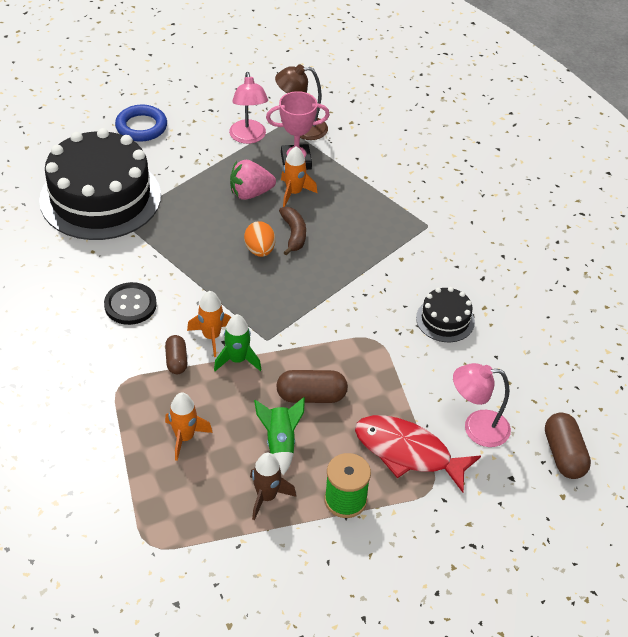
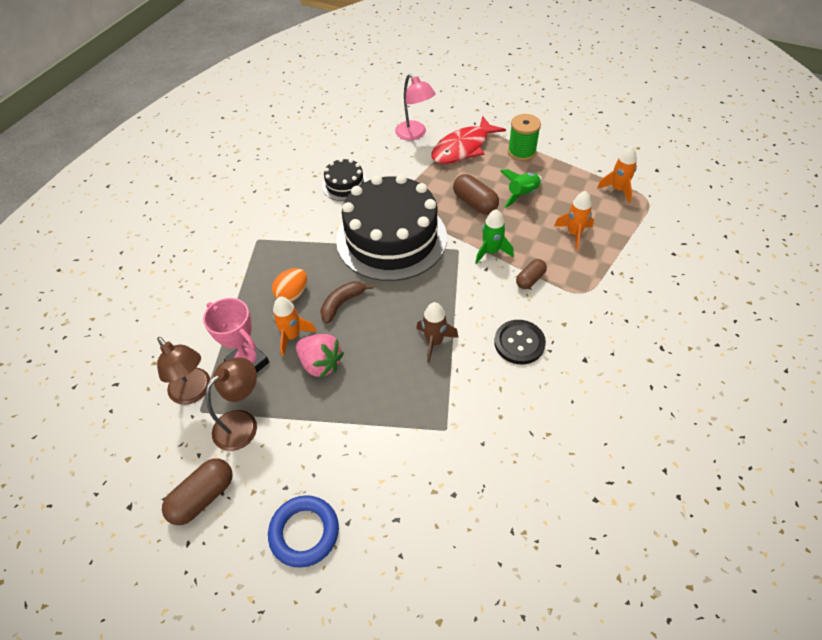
camera: 125 degrees left, 5 degrees up
(100, 197) = (437, 471): black cake -> black cake (391, 238)
(211, 337) = (490, 277): orange rocket -> orange rocket (617, 190)
(248, 137) = (242, 423): pink lamp -> brown lamp
(260, 250) = (380, 311): orange egg -> orange egg (292, 294)
(266, 497) = (560, 178): brown rocket -> brown rocket (434, 342)
(408, 452) = (463, 148): red fish -> red fish turned 60 degrees clockwise
(564, 454) = (395, 101): brown capsule -> brown capsule (203, 497)

